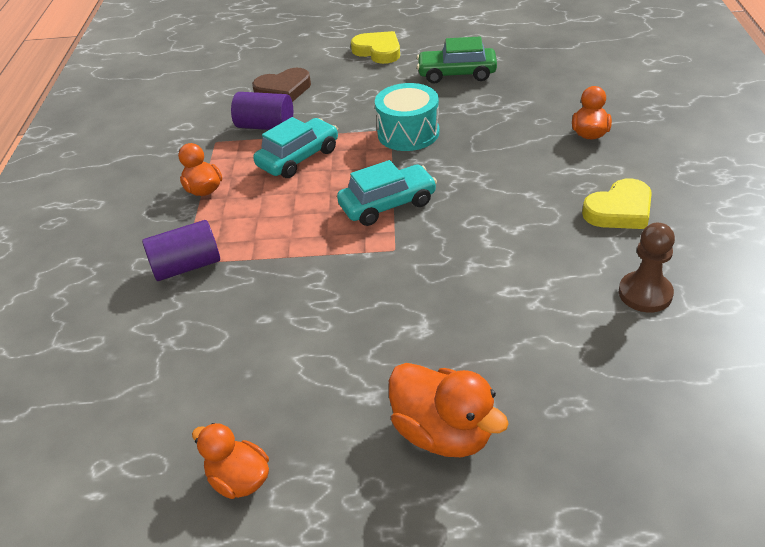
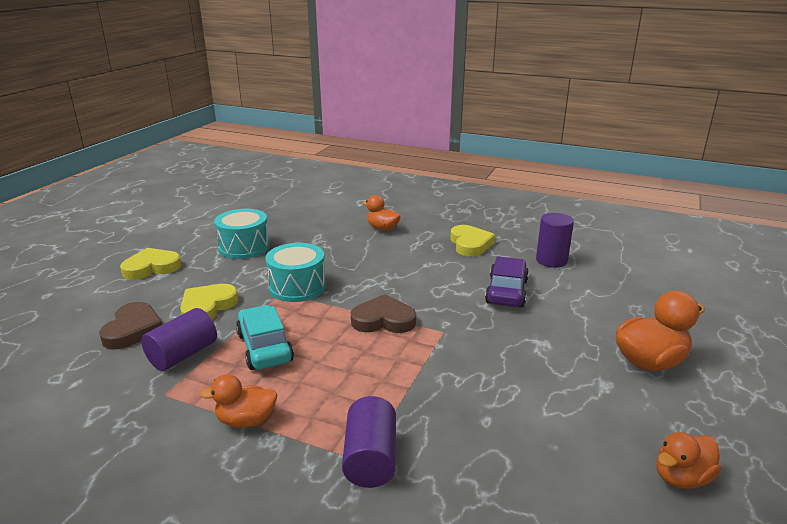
camera: 70 degrees left, 15 degrees down
(338, 105) = (207, 307): none -> yellow heart
(388, 204) = (383, 320): turquoise car -> brown heart
(457, 74) = (244, 247): green car -> turquoise drum
(518, 273) = (506, 292): none -> purple car
(645, 293) = (551, 260): brown pawn -> purple cylinder

